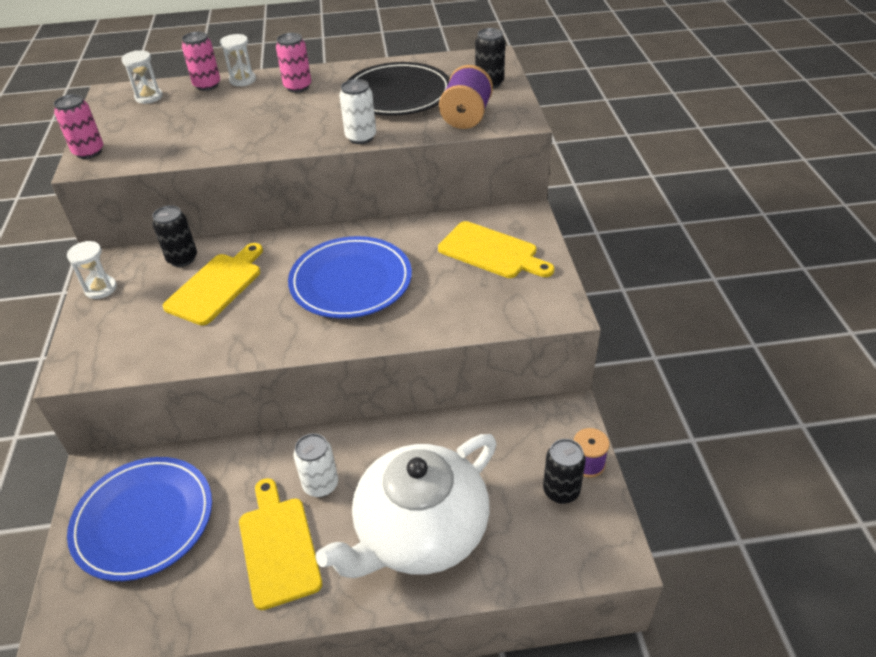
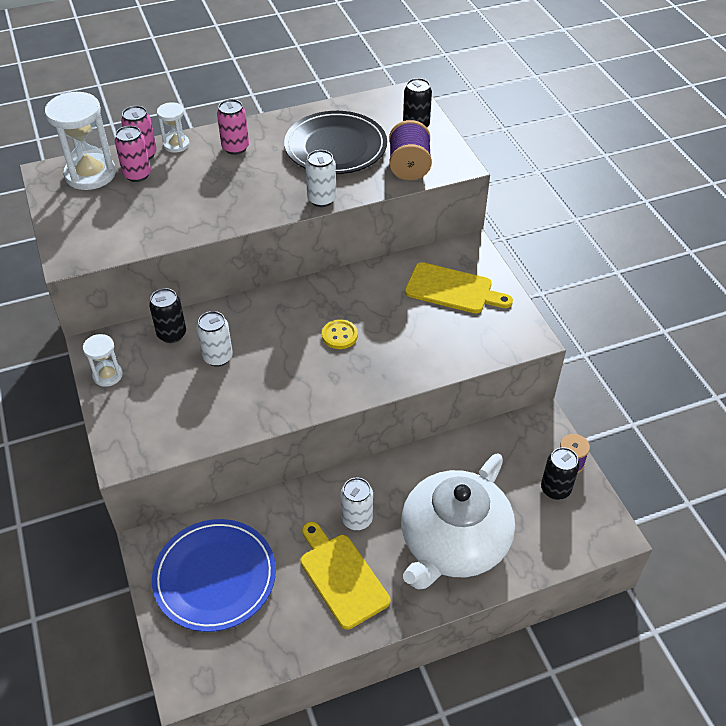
camera: 15 degrees left, 5 degrees up
(89, 152) = (65, 244): pink can -> pink can (137, 175)
(149, 97) = (90, 174): white hourglass -> white hourglass, size x1.87
(216, 286) = (218, 357): yellow cutting board -> white can
(351, 281) = (339, 335): blue plate -> yellow button

